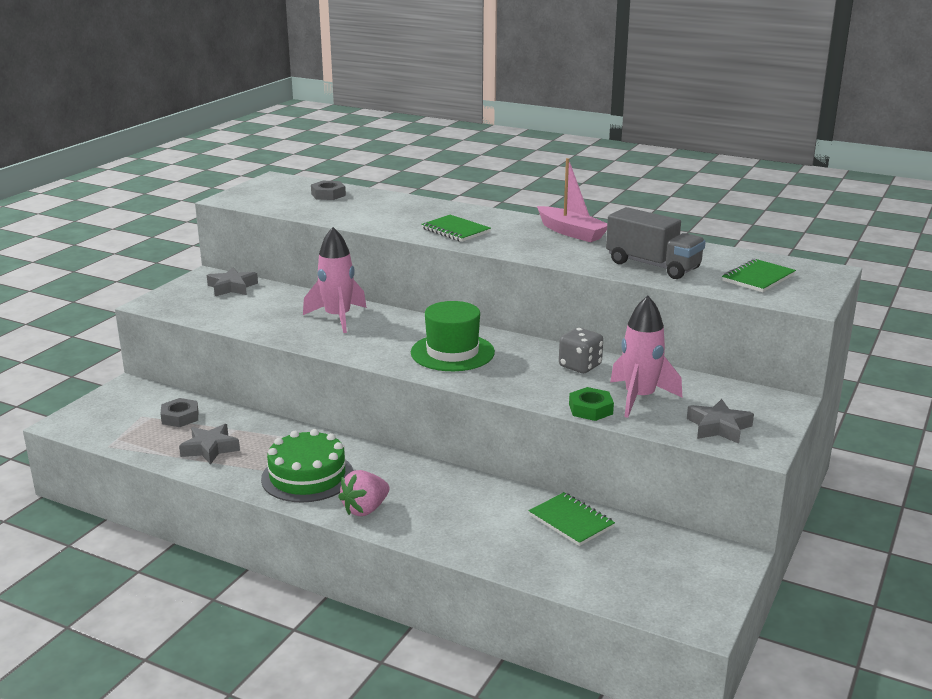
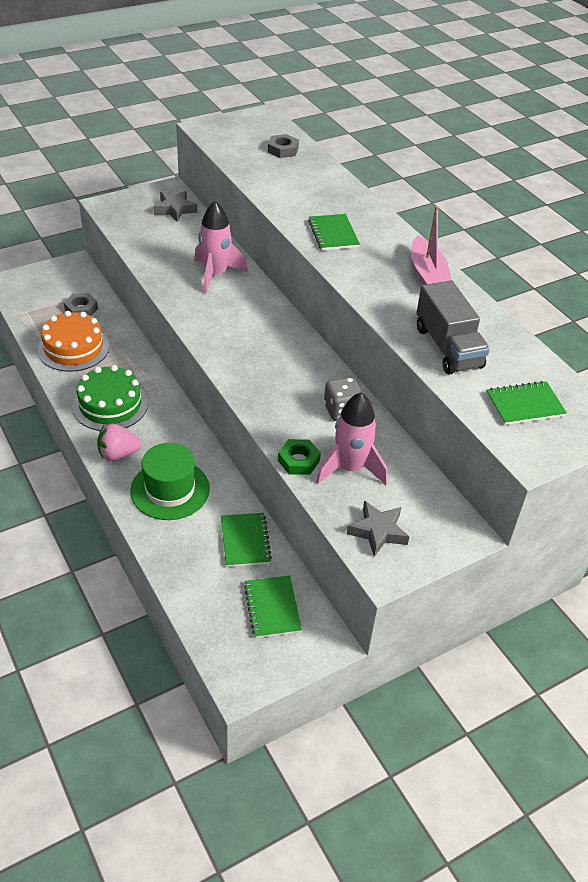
camera: 30 degrees right, 20 degrees up
(210, 448) = (73, 348): grey star -> orange cake
(452, 352) = (260, 350): green hat -> green hat (170, 490)
(657, 556) = (272, 608): none -> green notebook

